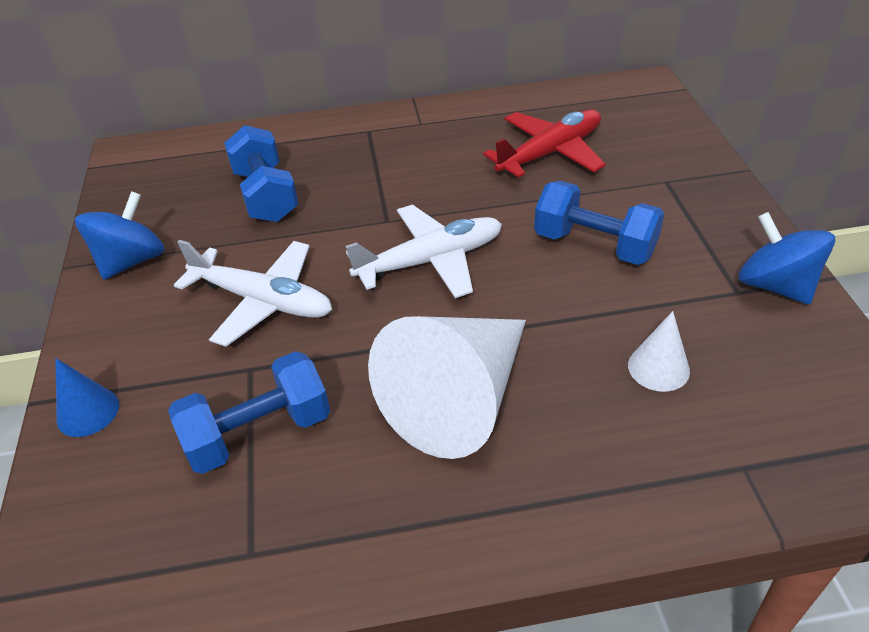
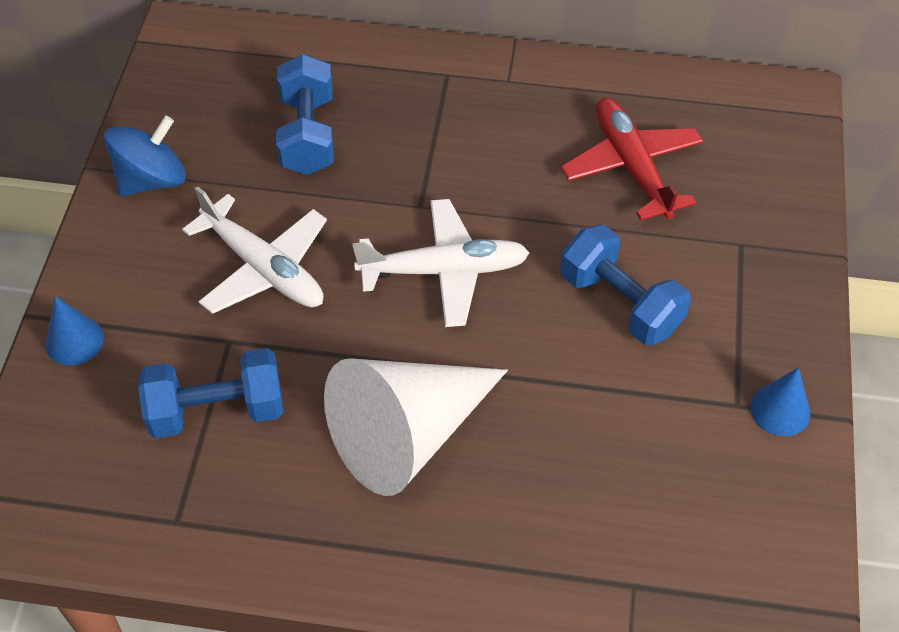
camera: 15 degrees right, 10 degrees up
(549, 153) = (632, 167): red plane -> red plane turned 90 degrees counterclockwise
(658, 368) = (610, 462): white cone -> none
(775, 285) = (780, 410): blue spinning top -> blue cone

